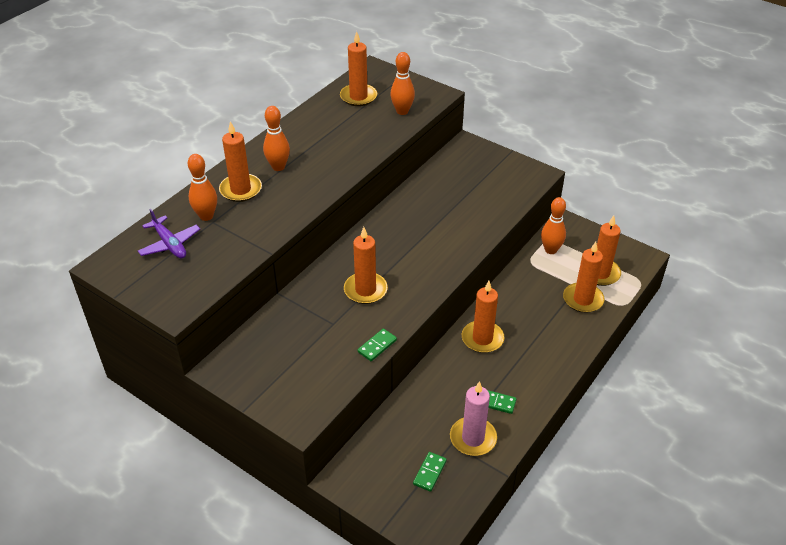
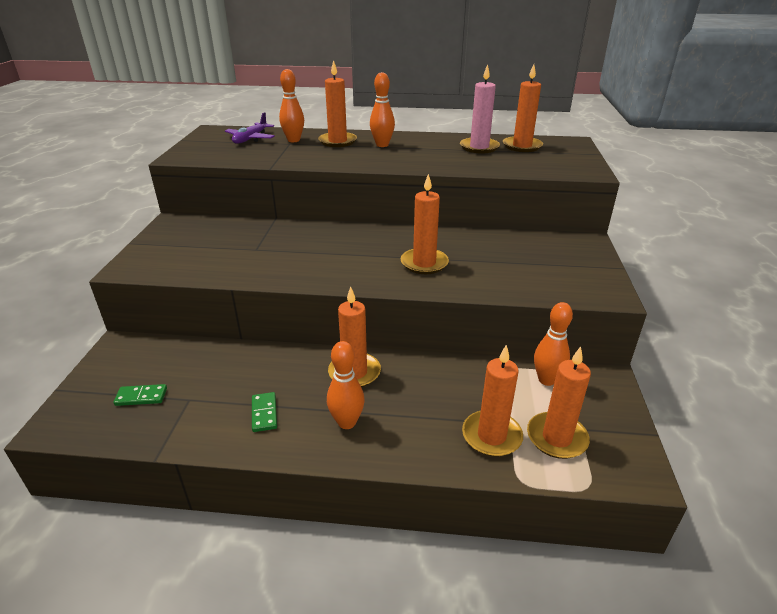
camera: 60 degrees right, 10 degrees down
(365, 290) = (312, 251): orange candle -> orange candle (424, 263)
(377, 346) = (240, 277): green domino -> none
(402, 111) = (533, 165): orange bowling pin -> orange bowling pin (347, 422)
(473, 438) = (201, 413): pink candle -> pink candle (479, 147)

